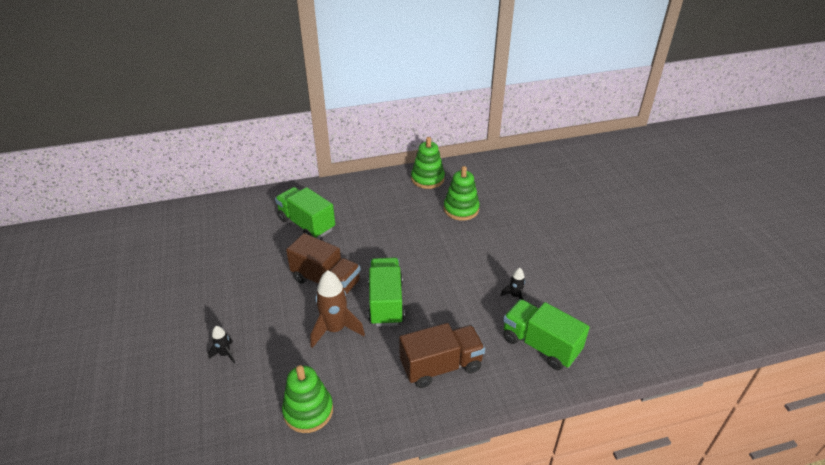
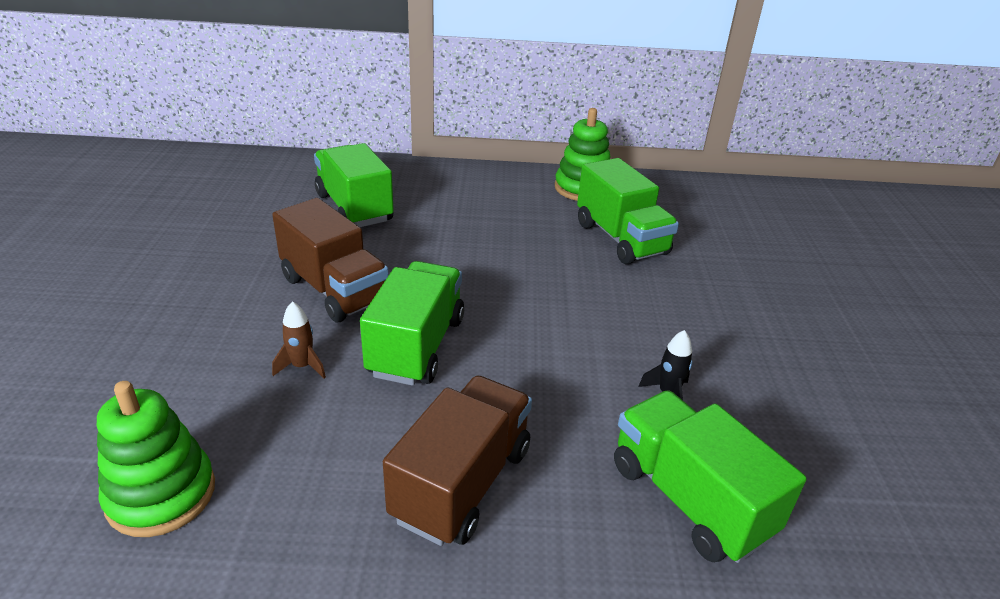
camera: 15 degrees right, 5 degrees down
(225, 354) = (94, 358): black rocket -> none
(335, 329) = (302, 366): brown rocket -> brown rocket, size x0.51
(441, 366) = (462, 483): brown truck -> brown truck turned 60 degrees counterclockwise
(461, 209) = (621, 239): green stacking toy -> green truck

